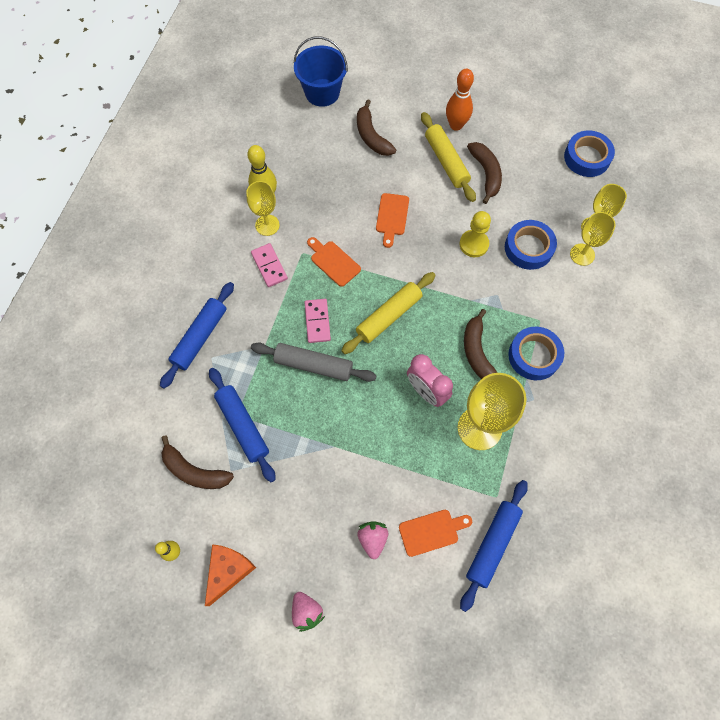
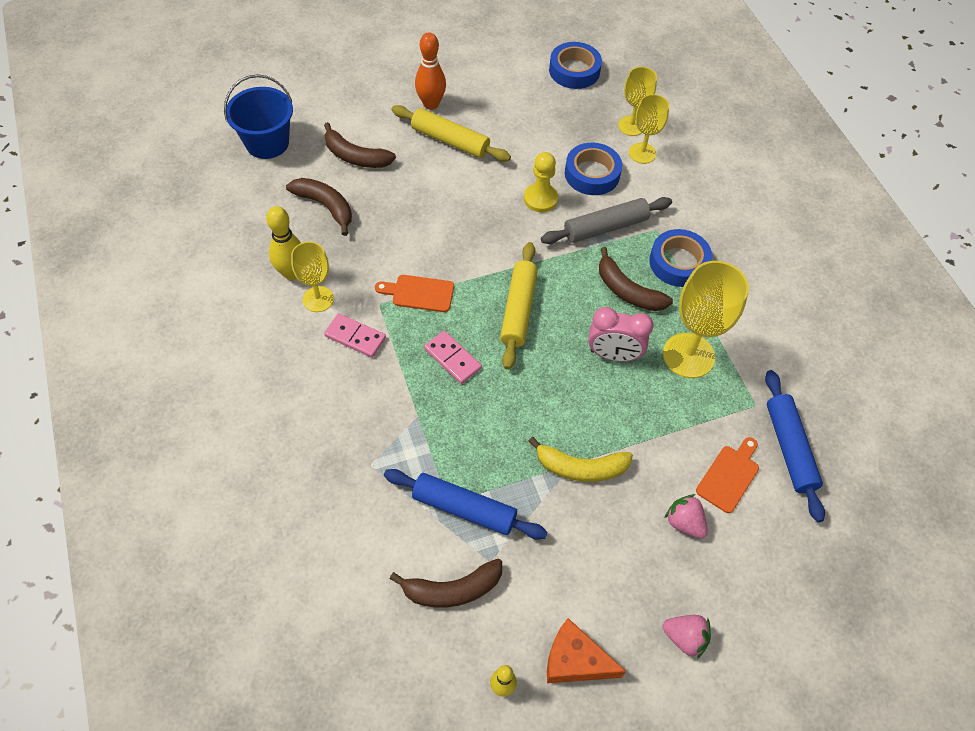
camera: 40 degrees left, 10 degrees down
(200, 337) = (340, 453): blue rolling pin -> none
(228, 571) = (575, 661): orange cheese -> orange cheese turned 60 degrees counterclockwise
(313, 365) = (485, 402): grey rolling pin -> grey rolling pin (605, 227)
(337, 452) = (580, 467): none -> yellow banana
(392, 217) = (441, 218): orange cutting board -> none
(486, 174) = (497, 132): brown banana -> brown banana (325, 206)

